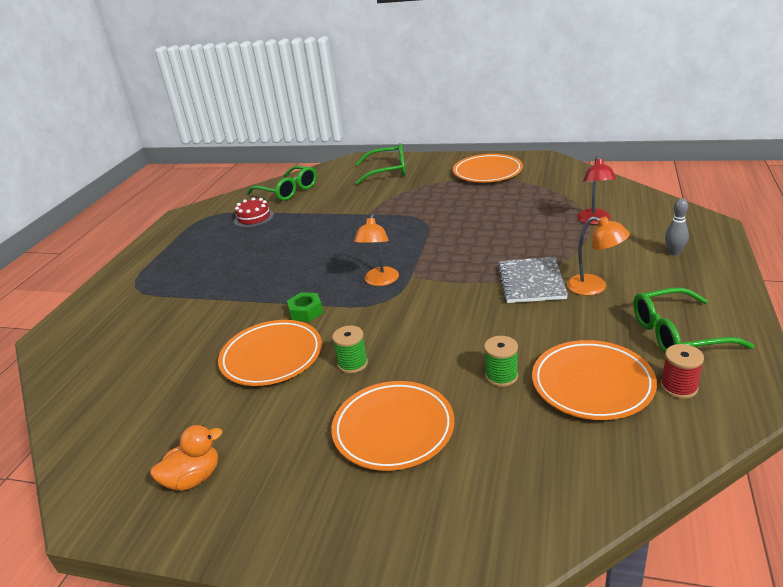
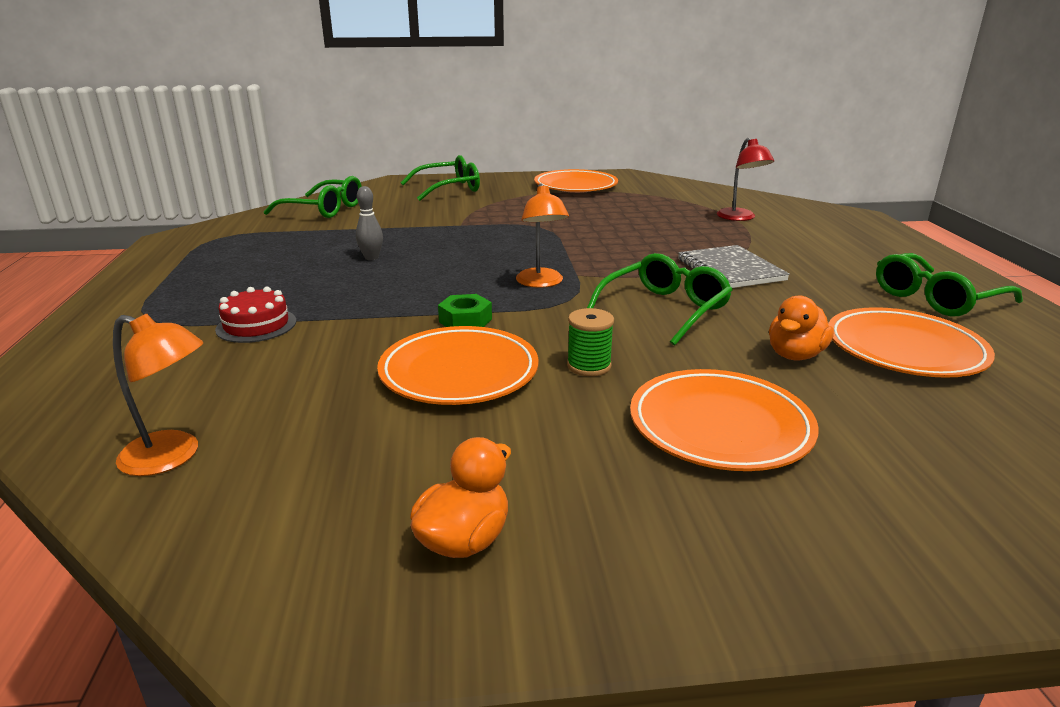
camera: 25 degrees left, 5 degrees down
(254, 218) = (295, 236): red cake -> red cake (256, 325)
(445, 318) = (664, 310): none -> green glasses
(501, 376) = (795, 355): green spool -> orange duck
(594, 287) = (805, 269): orange lamp -> orange lamp (173, 456)
(674, 252) = (851, 237): grey bowling pin -> grey bowling pin (371, 258)
(679, 387) = (994, 341): red spool -> none

